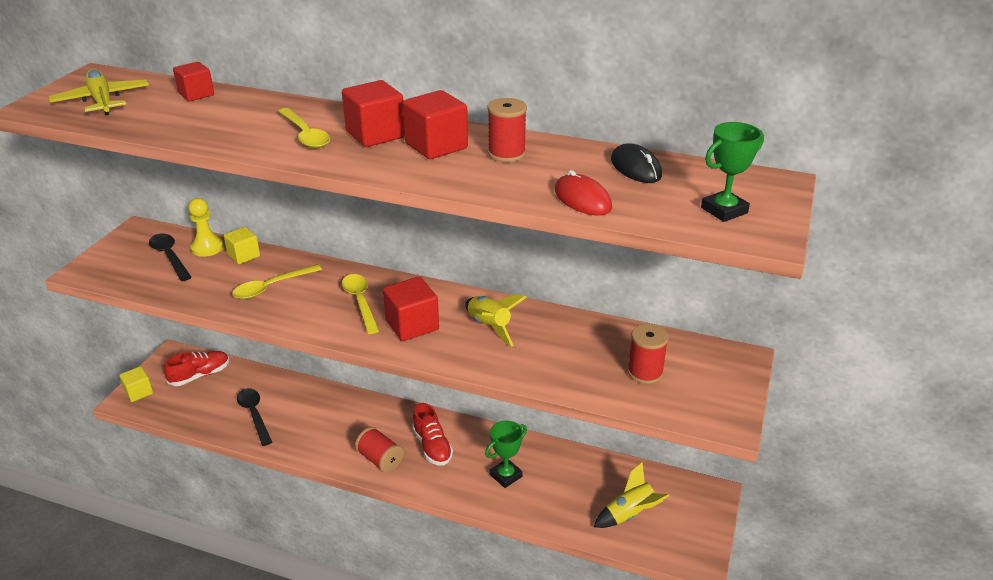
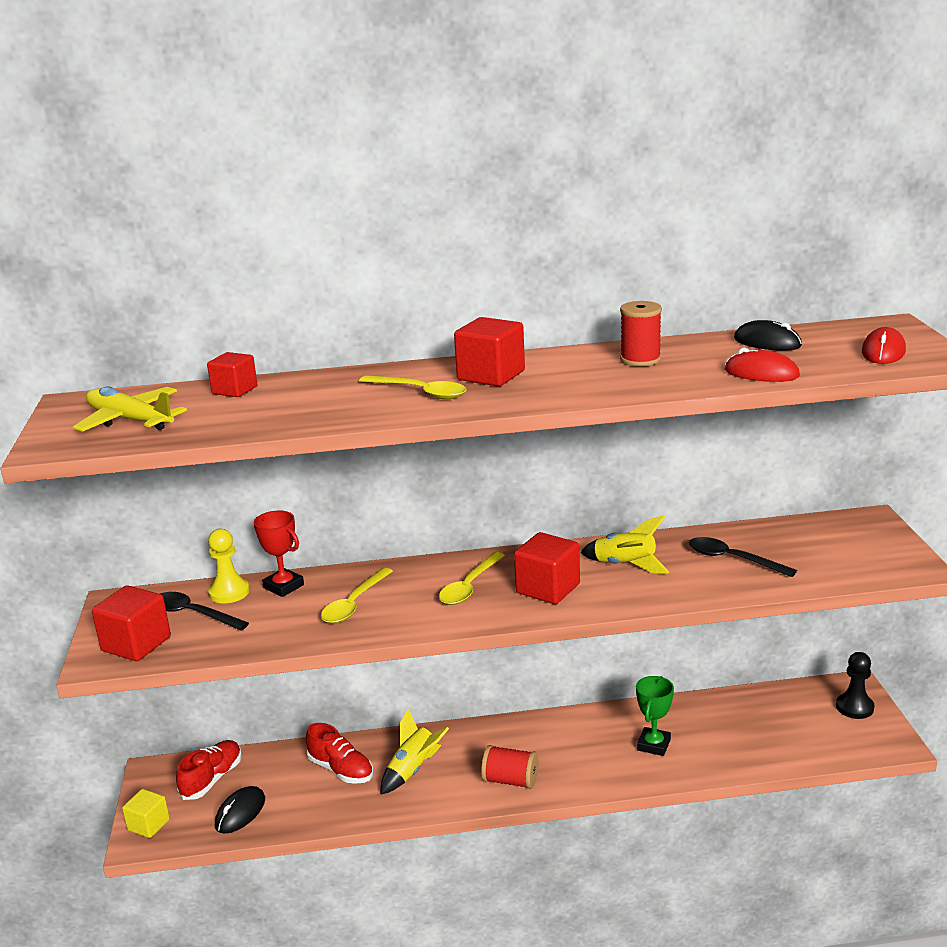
camera: 25 degrees left, 10 degrees down
(195, 407) = (240, 812): none -> black mouse
(244, 255) = (283, 586): yellow cube -> red trophy
(254, 415) = (322, 793): black spoon -> black spoon (733, 559)
(360, 302) = (469, 586): yellow spoon -> yellow spoon turned 105 degrees counterclockwise
(432, 446) = (553, 748): red shoe -> red shoe (341, 770)
(436, 146) = (566, 369): red cube -> red cube (136, 644)
(630, 514) = (800, 732): yellow rocket -> yellow rocket (413, 770)
(645, 372) = (807, 555): red spool -> none
(696, 512) = (854, 707): none -> black pawn
(724, 210) = (883, 352): green trophy -> red mouse

